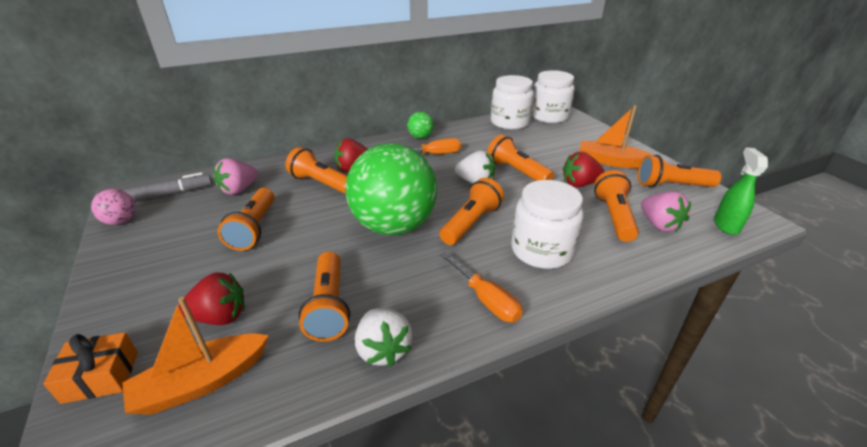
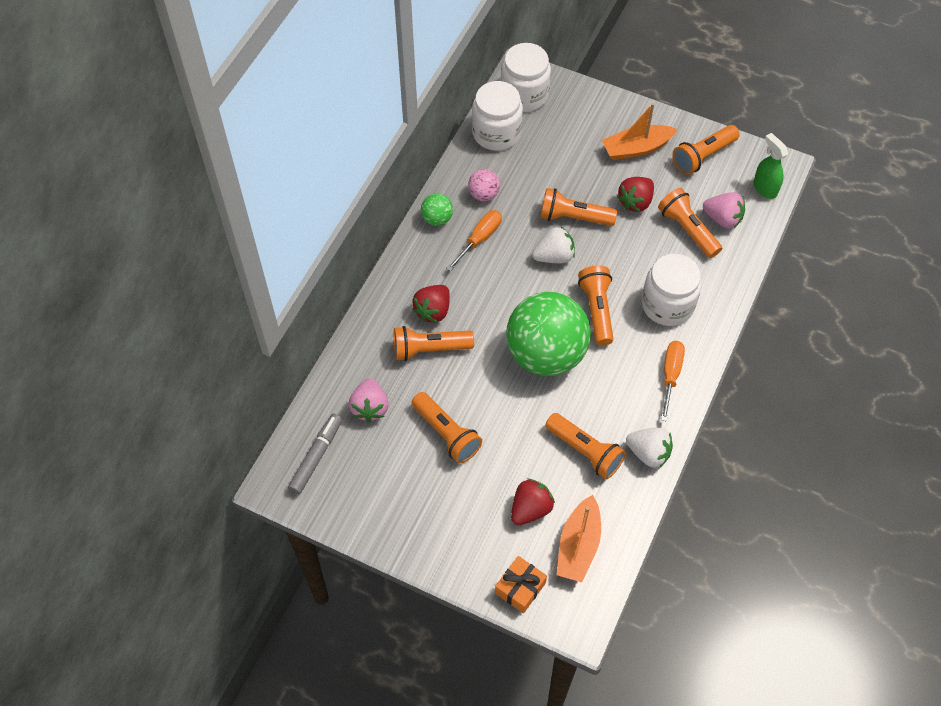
camera: 40 degrees left, 25 degrees up
(121, 221) = (328, 508): pink ball -> pink ball (483, 194)
(486, 300) = (670, 375): orange screwdriver -> orange screwdriver turned 90 degrees counterclockwise

